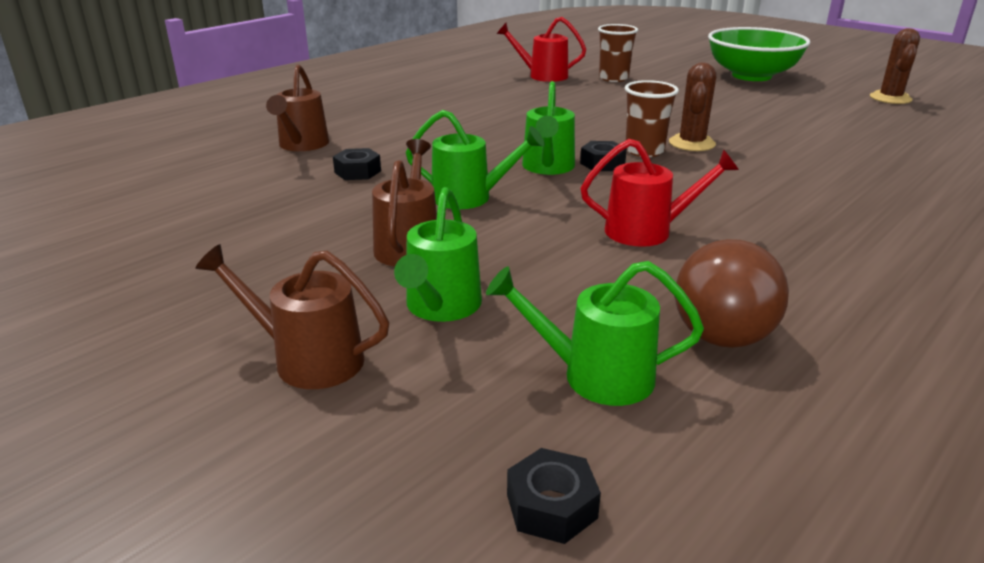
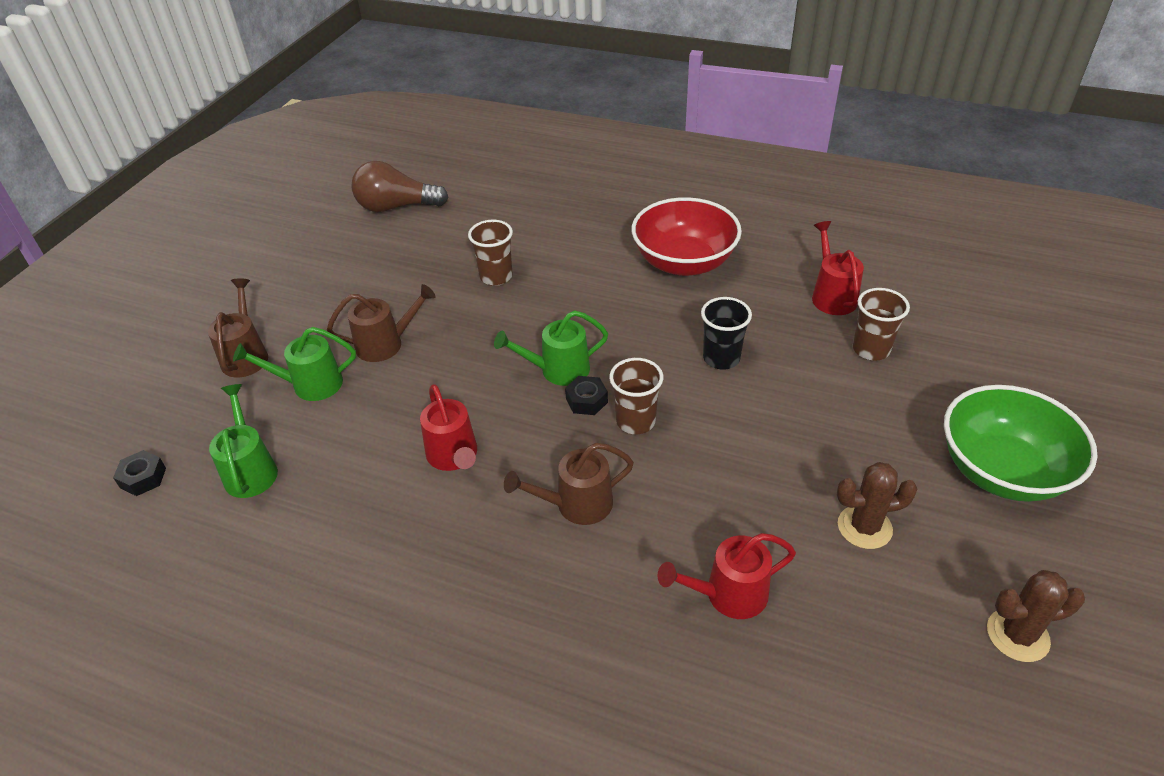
camera: 70 degrees right, 15 degrees up
(301, 145) = (532, 231): brown watering can -> brown watering can (576, 505)
(357, 172) = (496, 276): black nut -> brown cup
(444, 103) = (684, 262): none -> red bowl
(470, 197) = (475, 346): green watering can -> none
(586, 114) = (721, 358): none -> black cup
(692, 143) = (679, 451): brown cactus -> brown cactus (864, 527)
(724, 322) = (325, 521): brown light bulb -> brown light bulb (396, 207)
(857, 155) = (727, 595): none -> red watering can

